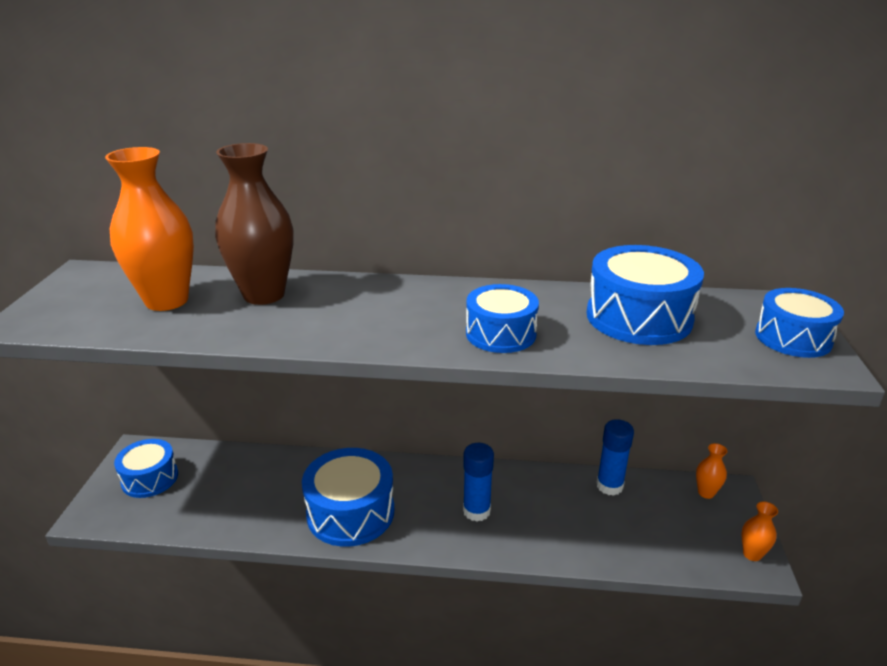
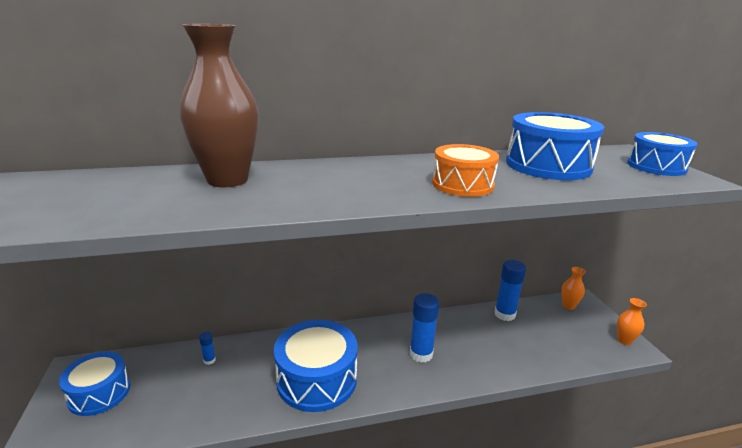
camera: 20 degrees left, 5 degrees down
(167, 301) = (125, 193): orange vase -> none
(255, 468) = (209, 360): none -> blue glue stick
(500, 334) = (462, 185): blue drum -> orange drum

